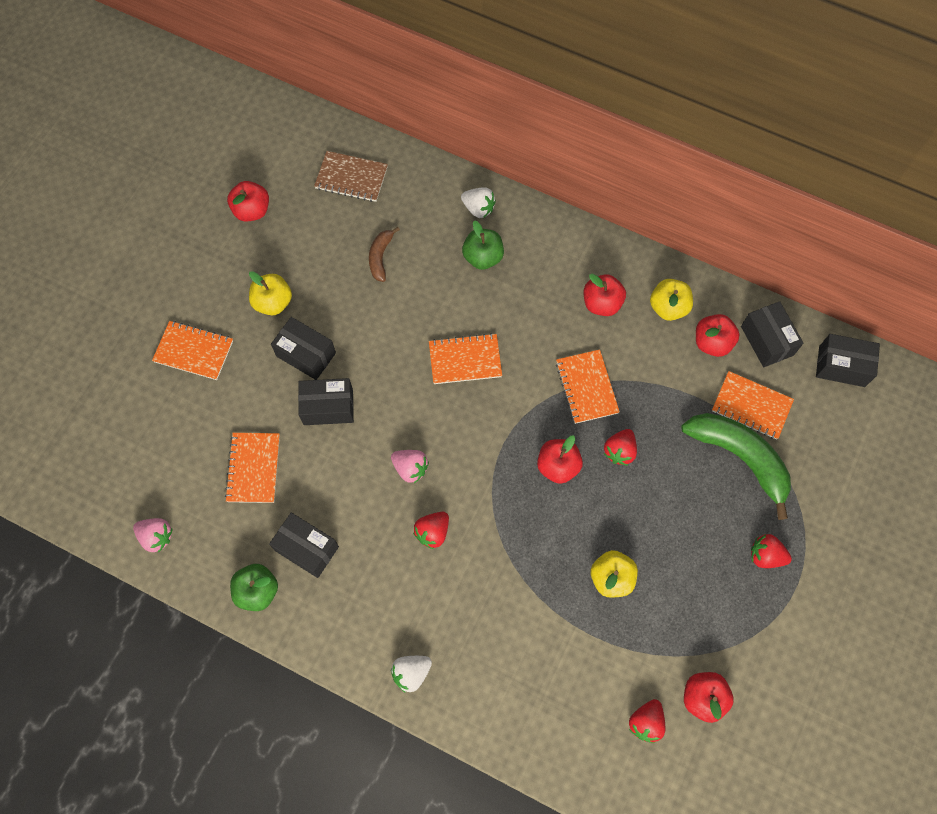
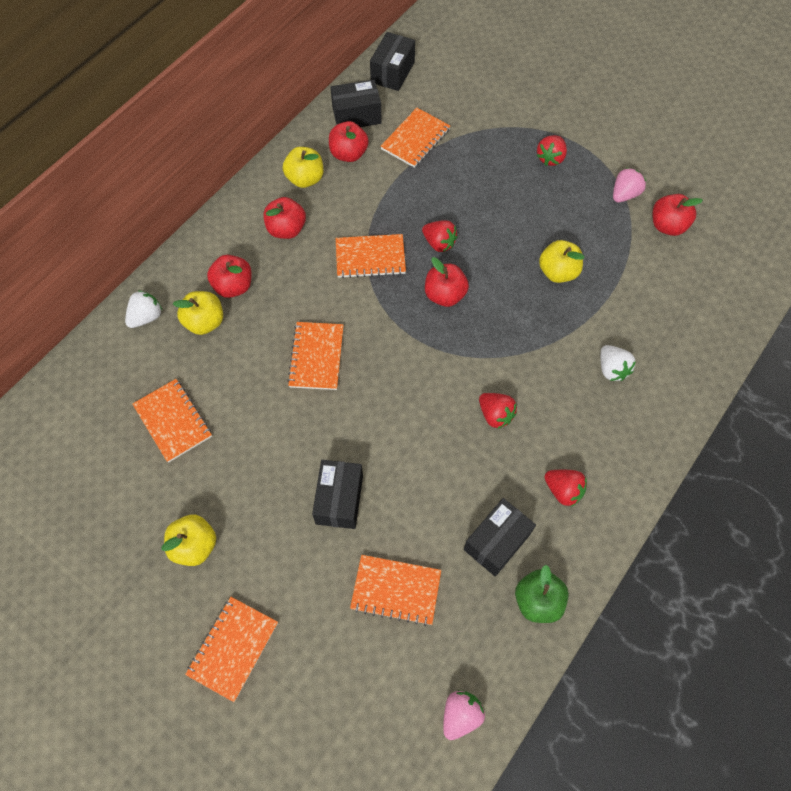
camera: 80 degrees left, 5 degrees down
(252, 210) = (63, 557): red apple -> red apple (233, 286)
(306, 354) = (270, 516): black box -> none
(351, 178) = (61, 438): brown notebook -> none
(380, 257) = (173, 421): brown banana -> orange notebook
(410, 468) = (424, 426): pink strawberry -> pink strawberry (624, 194)
(411, 673) = (635, 455): white strawberry -> white strawberry (612, 369)
(483, 257) = (205, 322): green apple -> yellow apple
(646, 722) = (687, 270): red strawberry -> red strawberry (563, 490)
(740, 457) = (461, 157): green banana -> none

